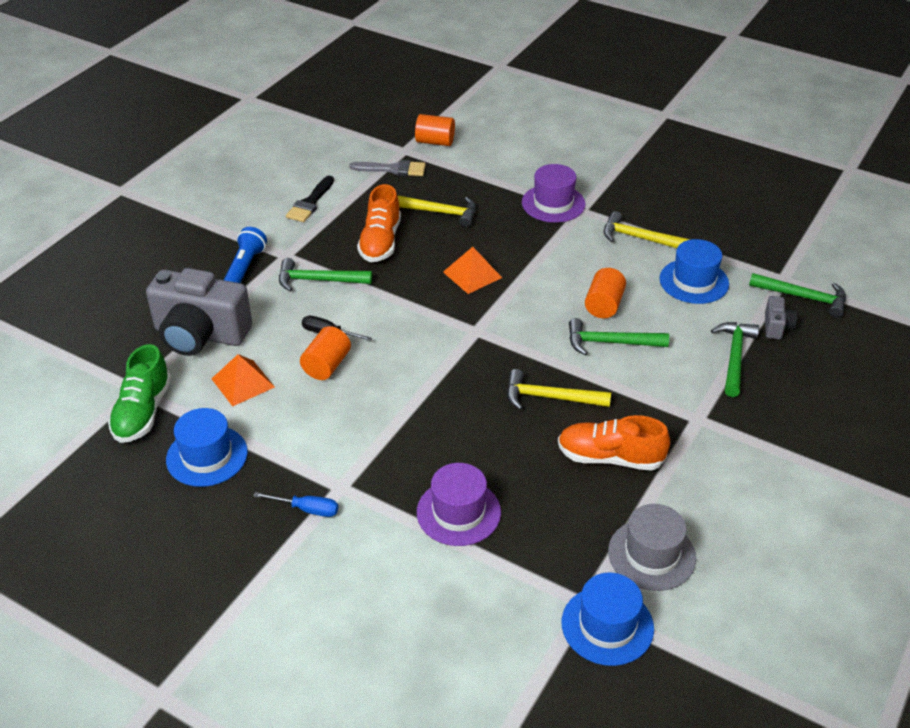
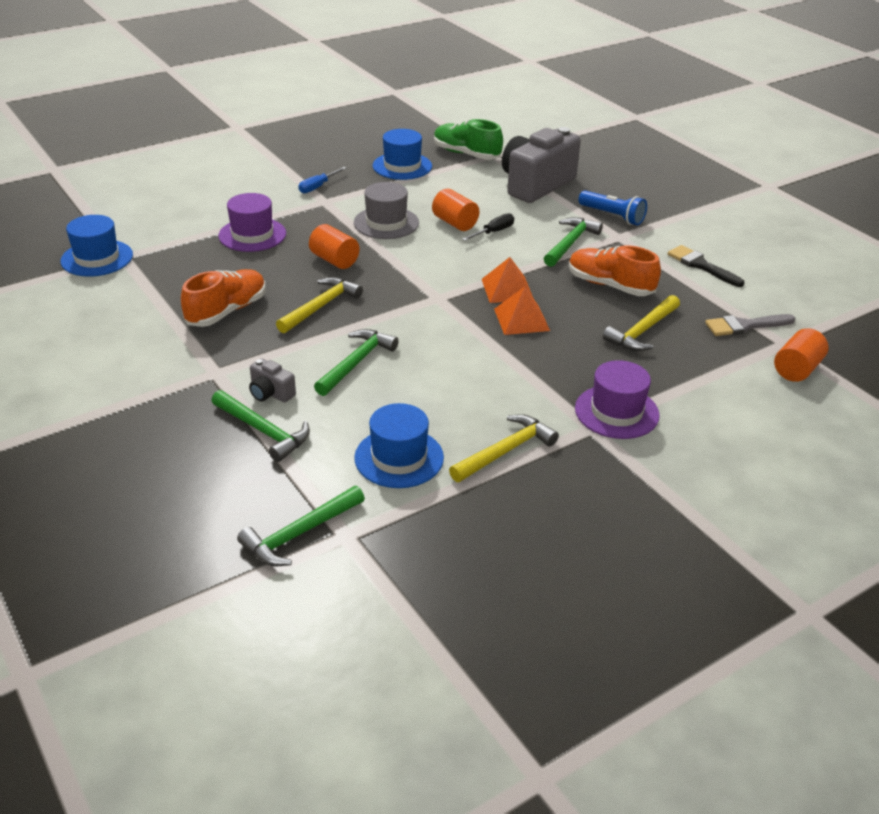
camera: 115 degrees right, 5 degrees down
(243, 383) = (465, 190): orange pyramid -> orange pyramid (507, 289)
(393, 169) = (745, 326): grey brush -> grey brush turned 45 degrees clockwise
(604, 305) = (412, 380): orange cylinder -> orange cylinder (334, 260)
(651, 555) = (122, 295): grey hat -> grey hat (386, 223)
(776, 327) = (275, 484): grey camera -> grey camera (270, 393)

